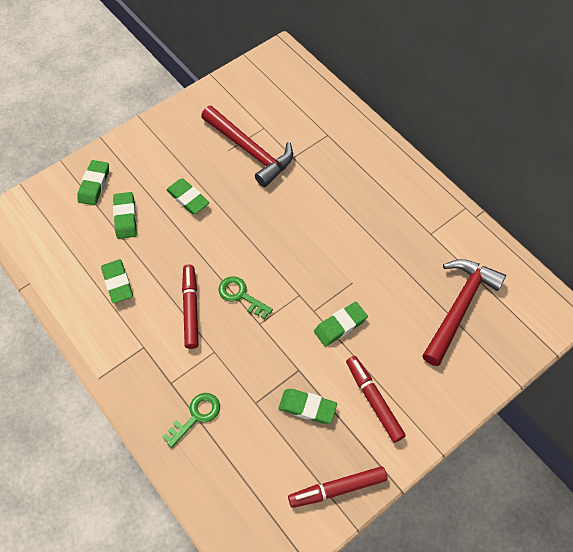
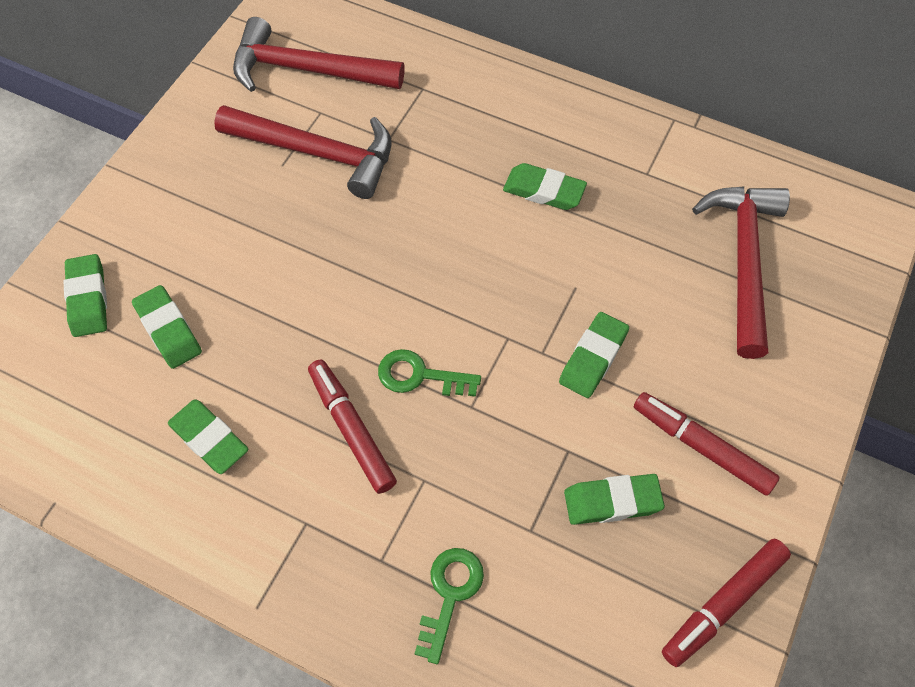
camera: 25 degrees left, 0 degrees up
(188, 198) = (257, 261): green eraser -> green eraser (544, 191)
(268, 100) = (306, 70): none -> red hammer

